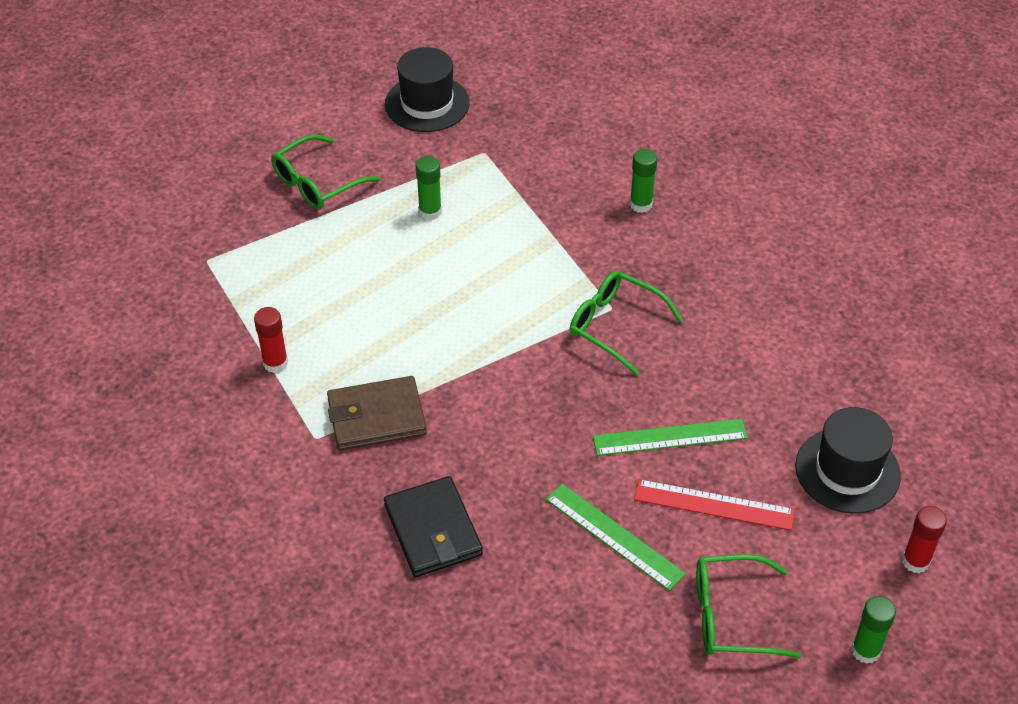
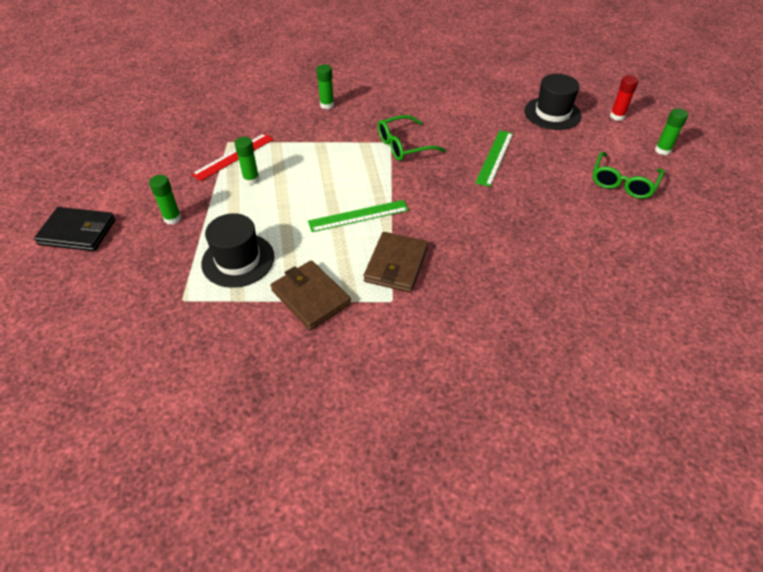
camera: 60 degrees left, 0 degrees up
(275, 363) = (311, 297): red glue stick -> brown wallet
(317, 183) = (172, 218): green glasses -> green glue stick
(427, 104) = (162, 148): black hat -> black hat (238, 260)
(433, 530) = (502, 272): black wallet -> black wallet (77, 232)
(614, 536) = (549, 202): green ruler -> green ruler (358, 216)
(714, 504) = (548, 160): red ruler -> red ruler (233, 156)

